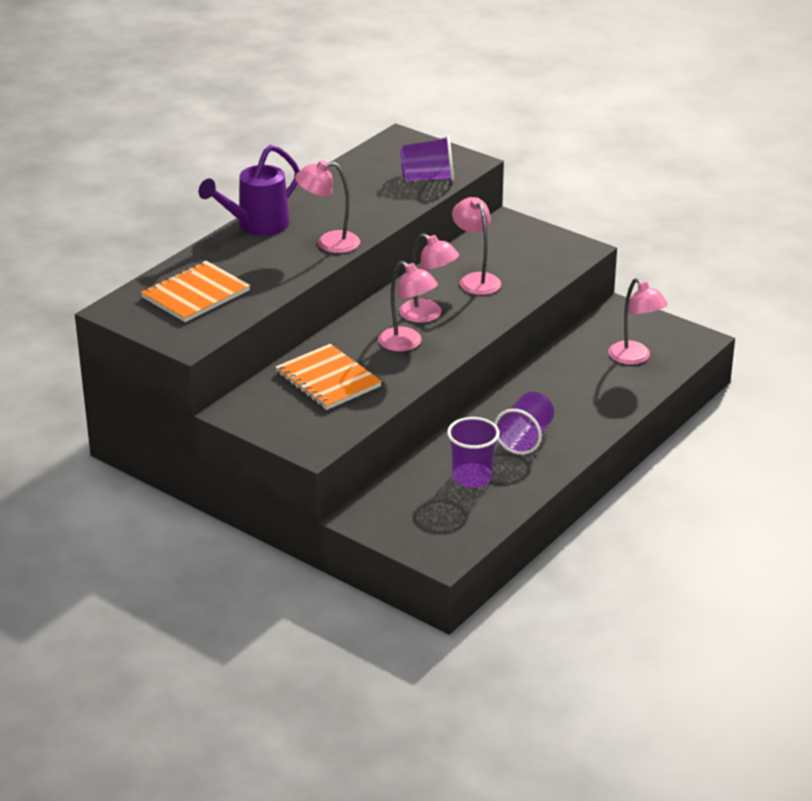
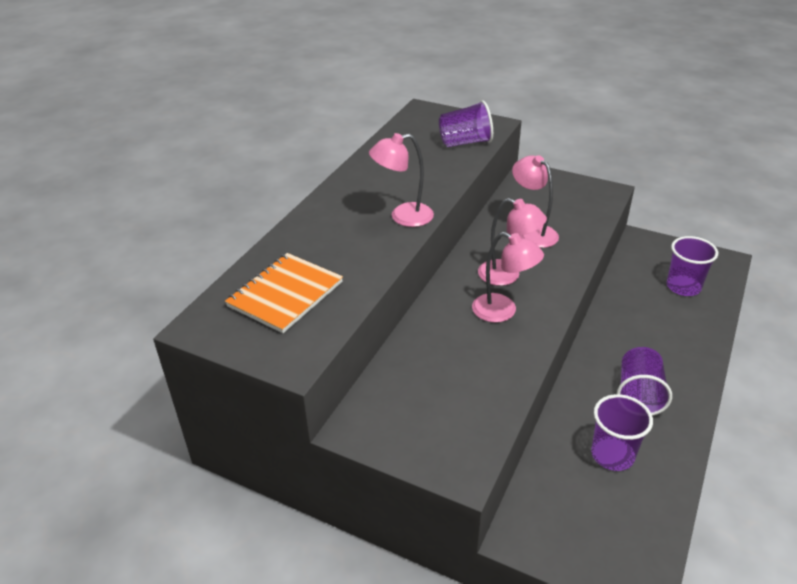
camera: 10 degrees left, 5 degrees up
(257, 225) = (325, 206): purple watering can -> none
(328, 380) = (442, 369): orange notebook -> none
(634, 358) = (683, 287): pink lamp -> purple cup

